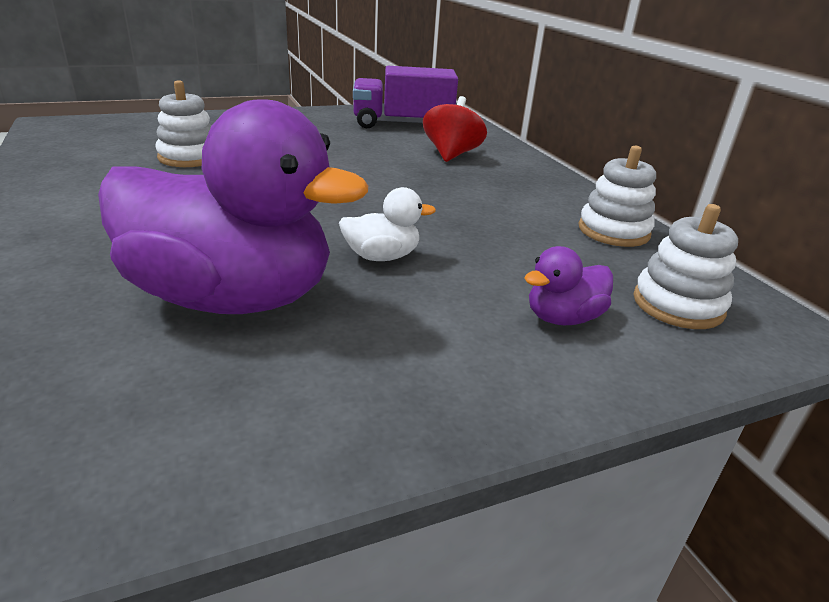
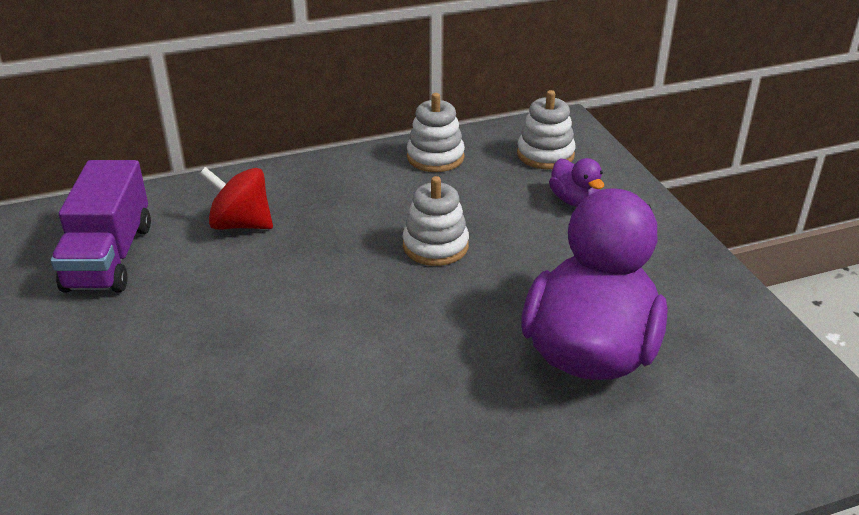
camera: 85 degrees left, 5 degrees up
(189, 157) = (243, 445): white stacking toy -> white stacking toy (435, 246)
(382, 256) = (504, 275): white duck -> none

